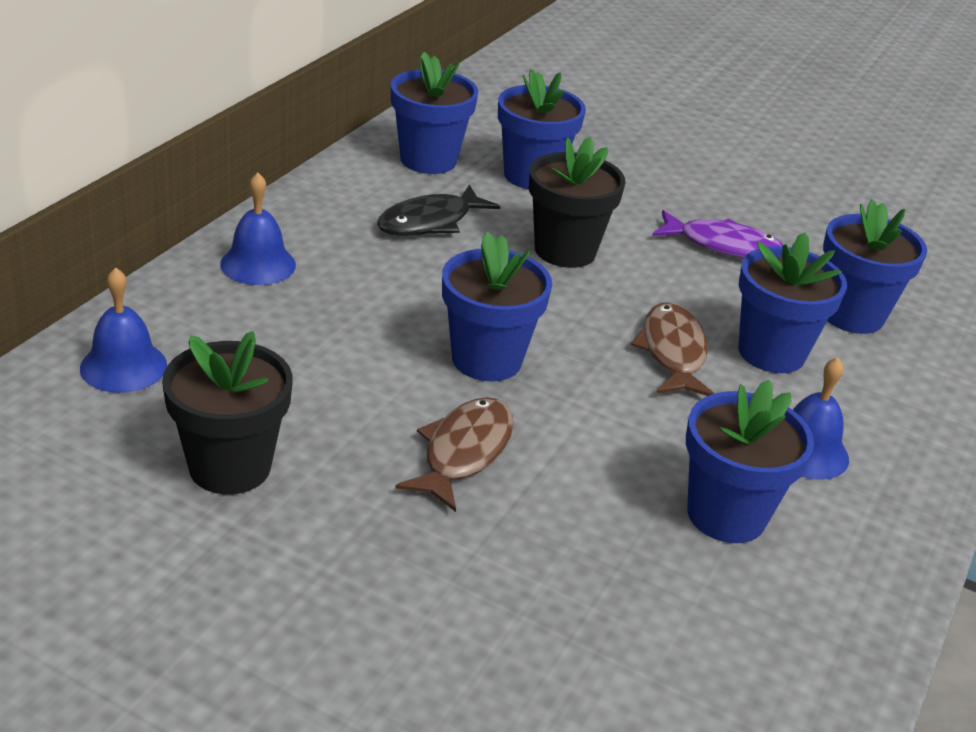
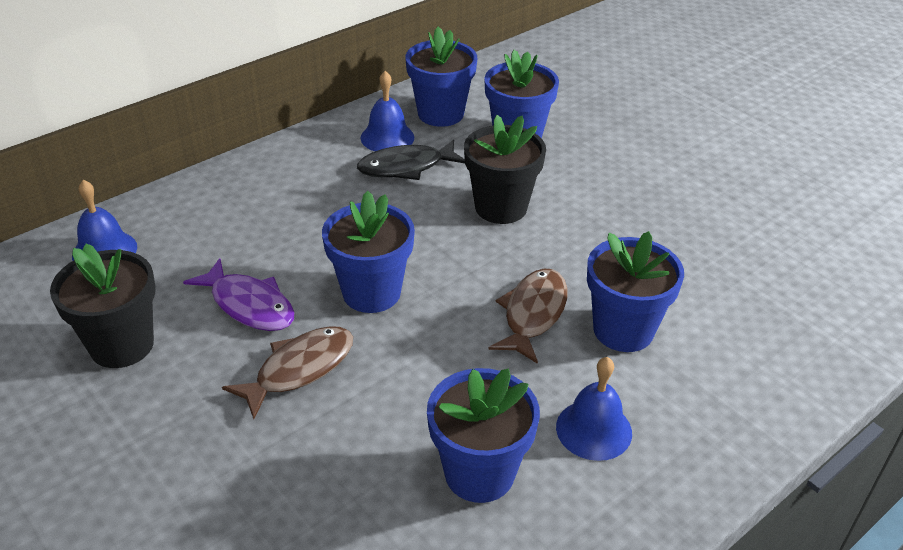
camera: 25 degrees right, 5 degrees up
(258, 264) = (252, 184): blue bell -> blue bell (387, 137)
(723, 246) = (646, 223): purple fish -> purple fish (249, 305)
(851, 315) = (726, 307): blue flower pot -> none

